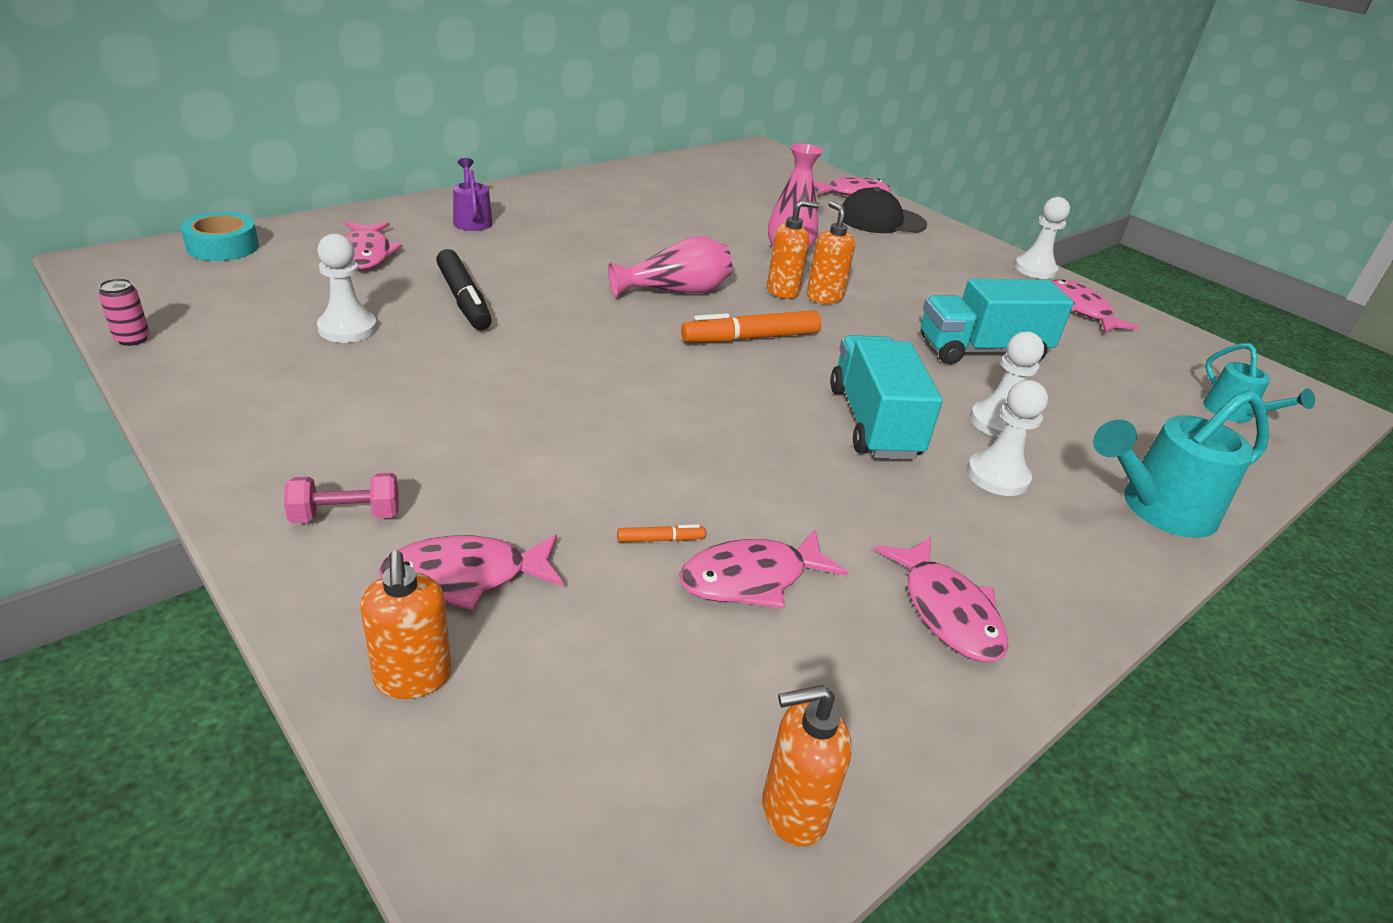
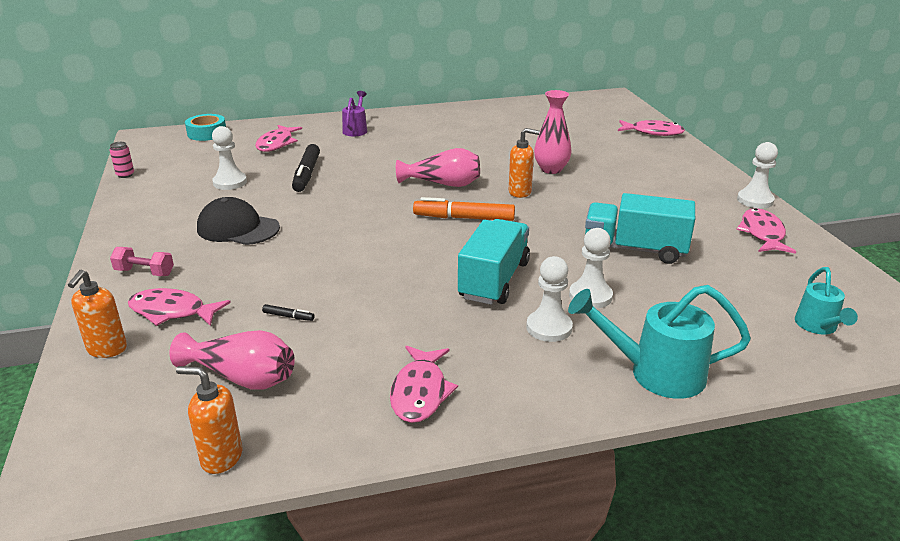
camera: 30 degrees right, 5 degrees down
(660, 539) = (288, 316): orange marker -> black marker
(690, 661) = (242, 377): none -> pink vase
(752, 579) = (319, 347): pink fish -> none
(824, 297) = (547, 199): orange soap dispenser -> none
(881, 220) = (655, 153): black cap -> black cap (238, 228)

